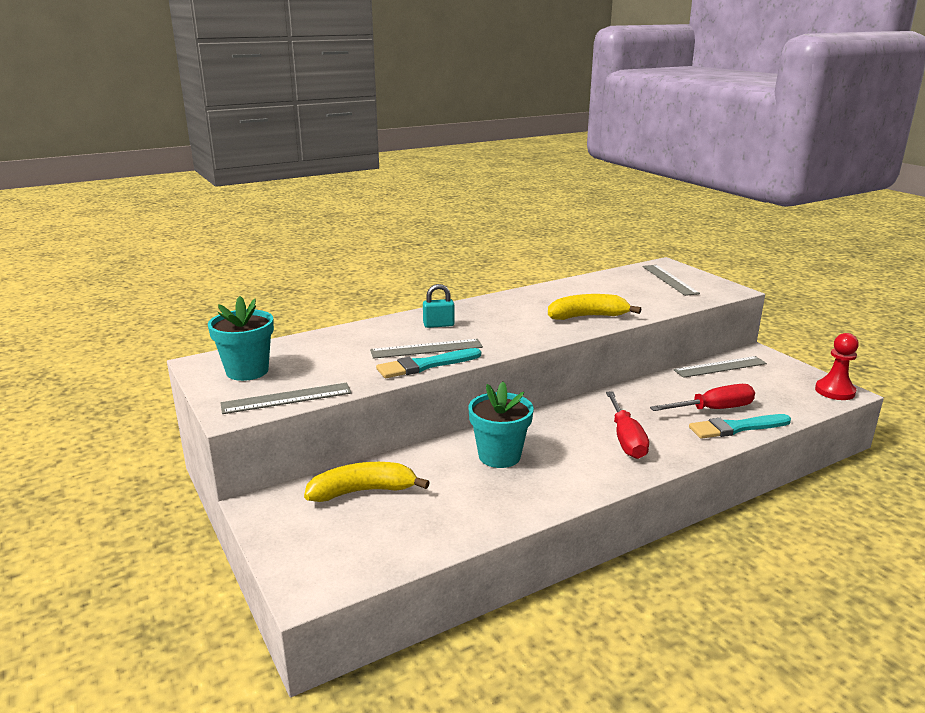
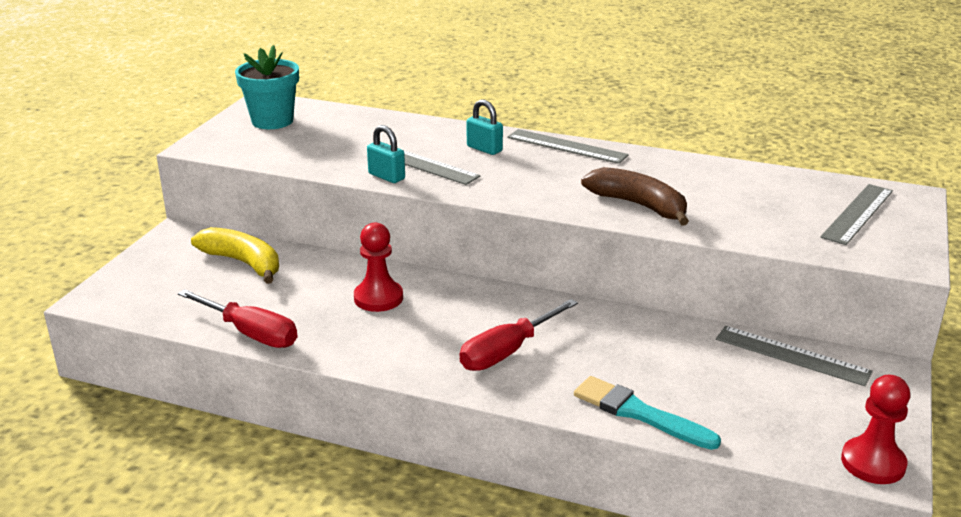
camera: 50 degrees right, 5 degrees up
(286, 398) = (247, 152): grey ruler -> grey ruler (567, 146)
(425, 365) = (386, 176): turquoise brush -> turquoise padlock
(499, 456) = (378, 298): turquoise flower pot -> red pawn
(587, 316) = (639, 205): yellow banana -> brown banana
(714, 409) = (664, 385): red screwdriver -> red screwdriver (251, 334)

